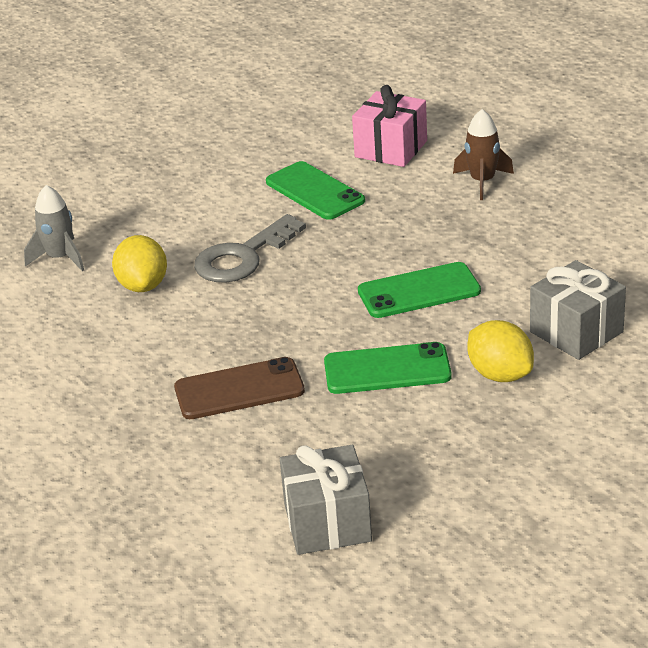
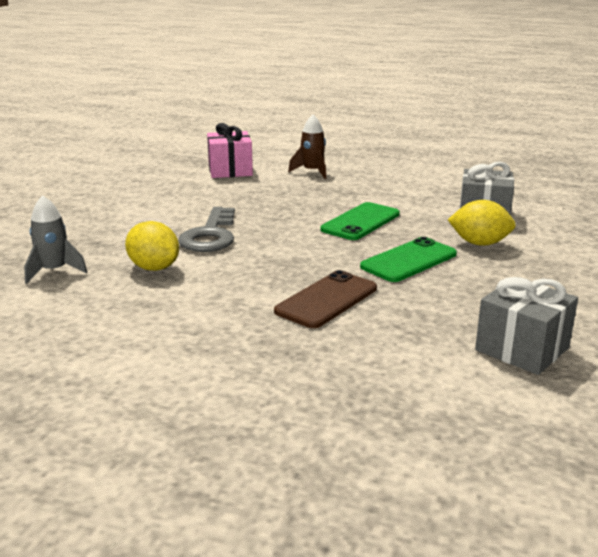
camera: 40 degrees left, 10 degrees down
(314, 191) = (210, 196): green phone -> none

